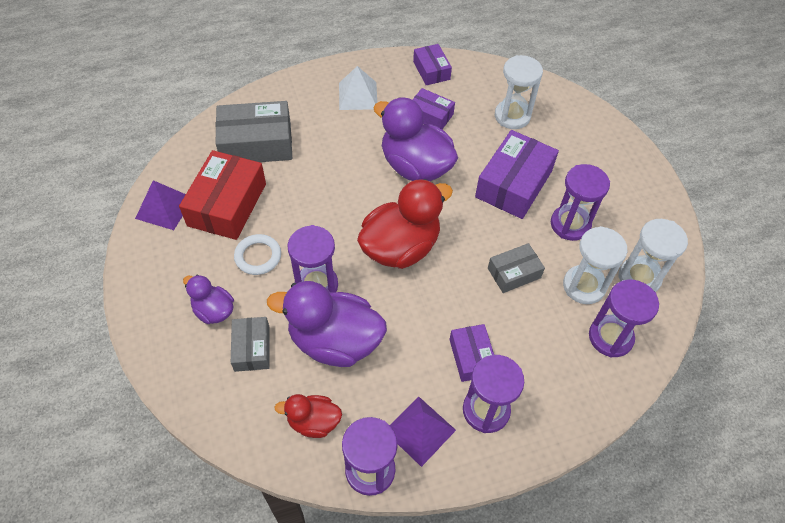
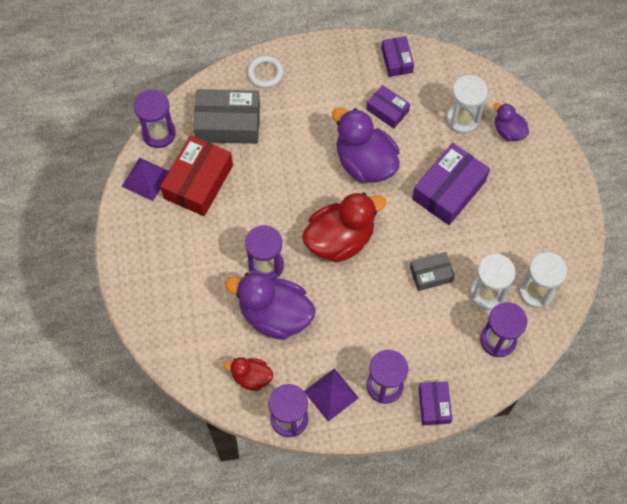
camera: 10 degrees right, 10 degrees up
(214, 310) = (182, 277): purple duck -> purple duck (508, 131)
(252, 348) = (210, 313): grey box -> none
(258, 256) = (220, 233): white ring -> white ring (265, 73)
(358, 95) = (324, 81): white pyramid -> none
(471, 357) = (382, 342): purple box -> purple box (434, 405)
(570, 224) = (489, 235): purple hourglass -> purple hourglass (159, 133)

